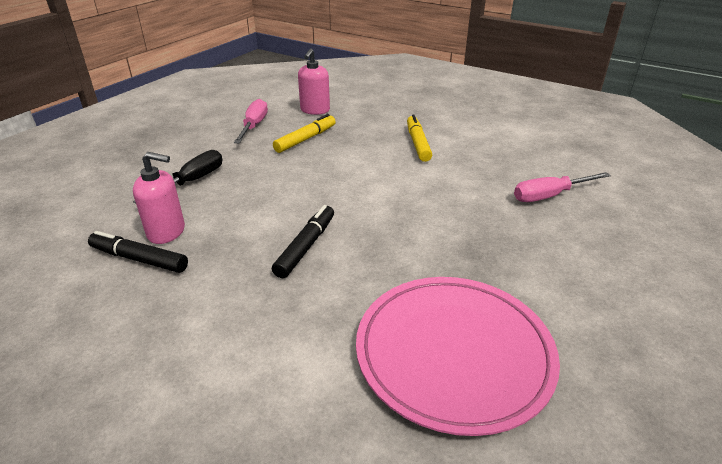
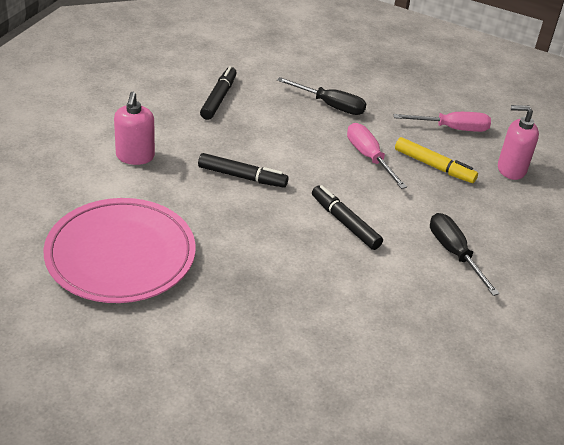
camera: 80 degrees right, 5 degrees up
(167, 232) = (253, 105): pink soap dispenser -> pink soap dispenser (135, 156)
(383, 188) = (345, 222): none -> black marker
(418, 143) = (454, 253): yellow marker -> black screwdriver
(549, 196) = (358, 356): pink screwdriver -> pink screwdriver (369, 157)

